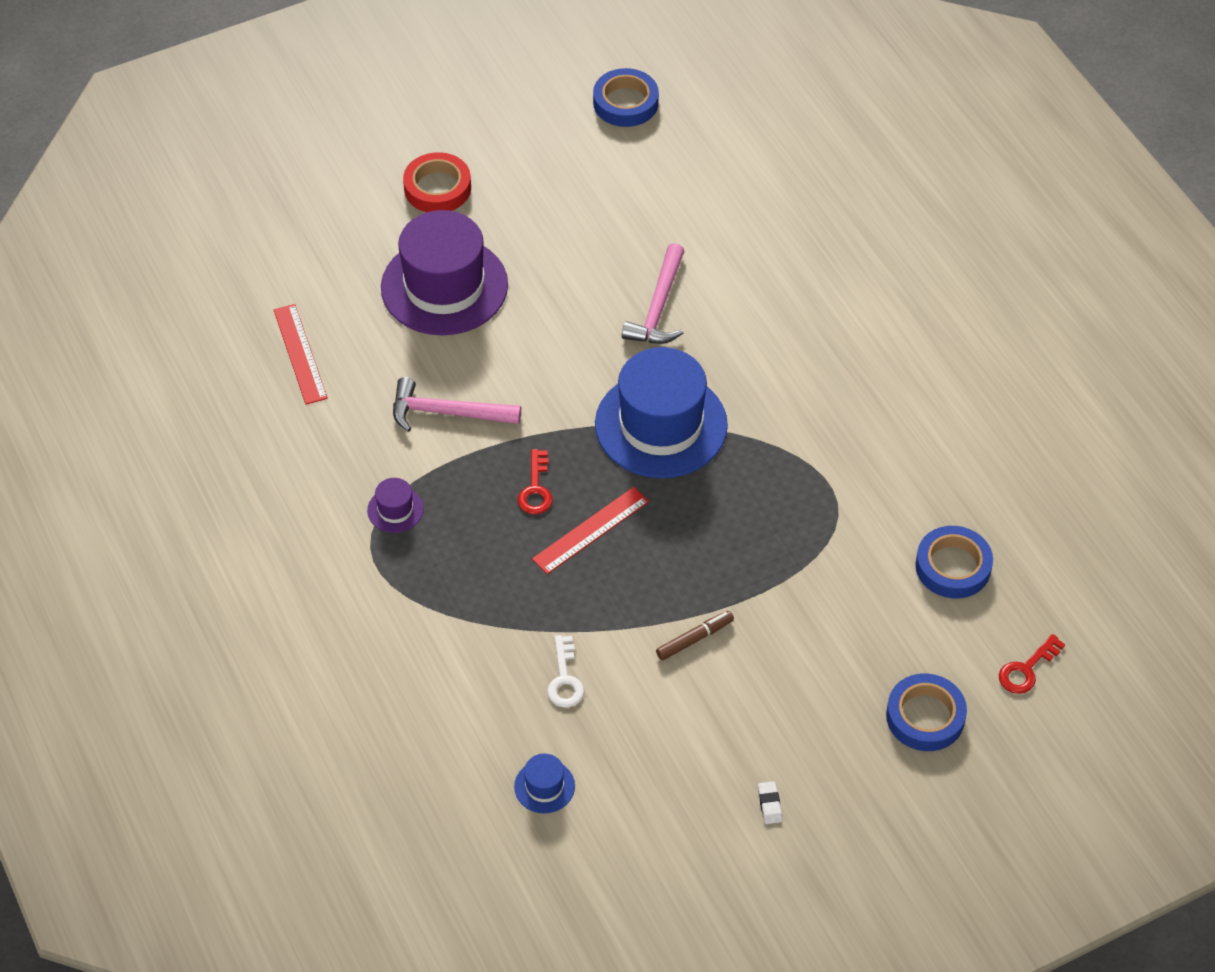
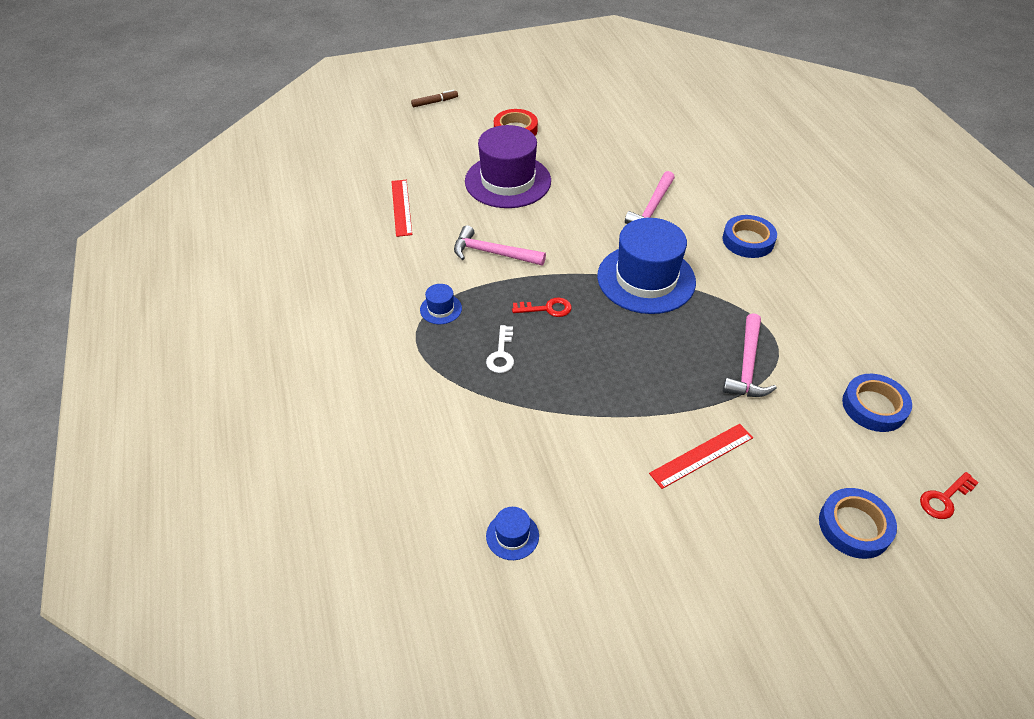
camera: 10 degrees right, 5 degrees down
(395, 509) = (441, 309): purple hat -> blue hat
(536, 489) = (547, 308): red key -> red key turned 105 degrees counterclockwise
(565, 679) = (545, 448): white key -> white key (501, 354)
(591, 530) = (583, 341): red ruler -> red ruler (701, 455)
(625, 103) = (644, 100): blue tape -> blue tape (748, 240)
(694, 639) = (656, 432): brown marker -> brown marker (435, 102)
(769, 804) = (710, 584): white eraser -> none
(799, 534) = (747, 366): none -> pink hammer

